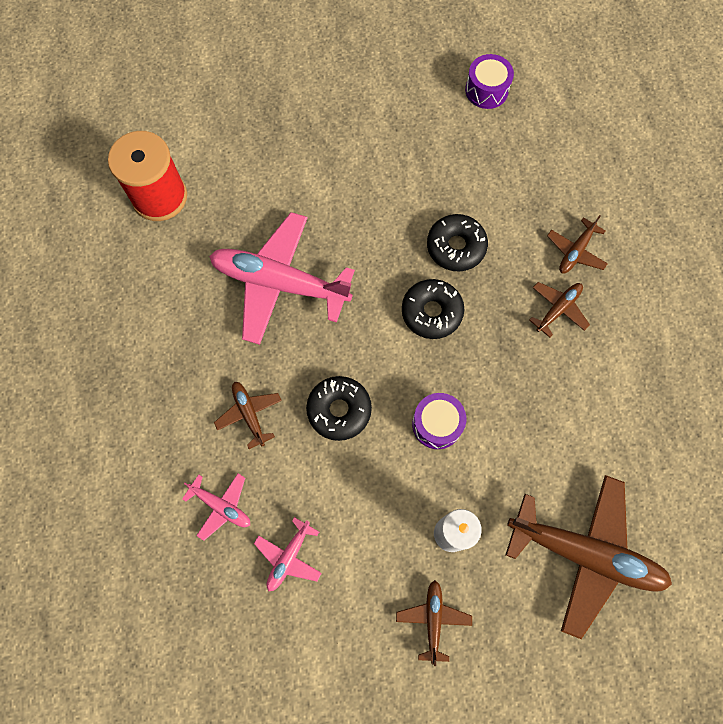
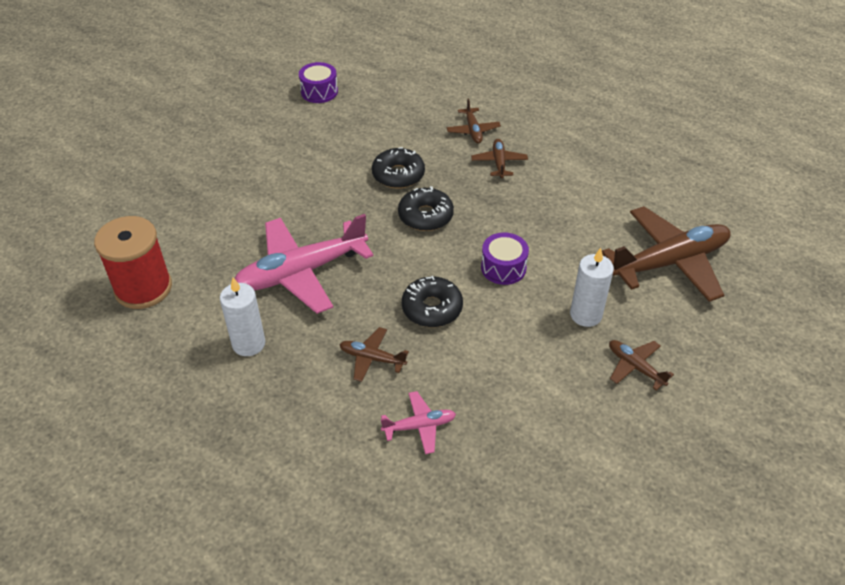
camera: 45 degrees left, 25 degrees down
(181, 317) = (248, 344): none -> white candle
(289, 557) = (504, 414): pink plane -> none

